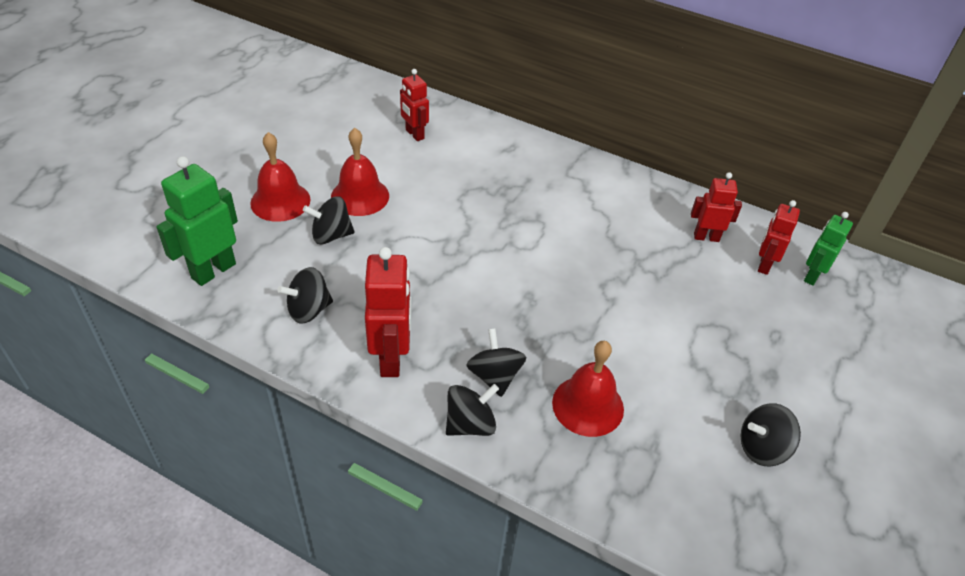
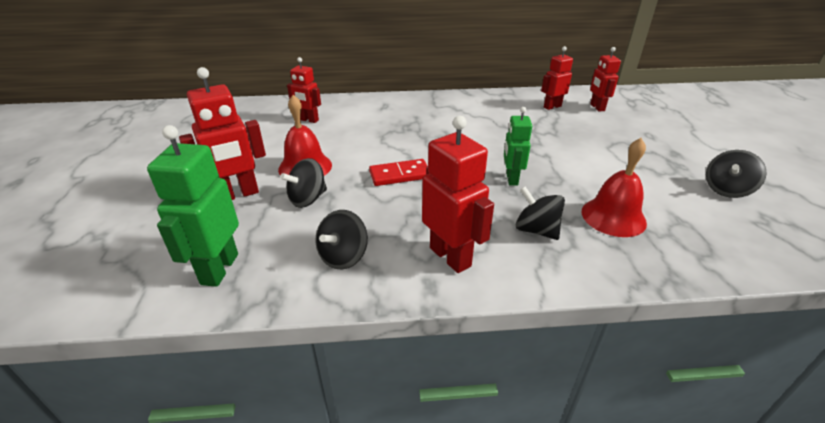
camera: 30 degrees left, 10 degrees down
(280, 201) = (238, 195): red bell -> red robot
(435, 249) = (399, 175): none -> red domino
(470, 424) = (561, 269): black spinning top -> none
(812, 276) = (624, 103): green robot -> green robot (511, 179)

